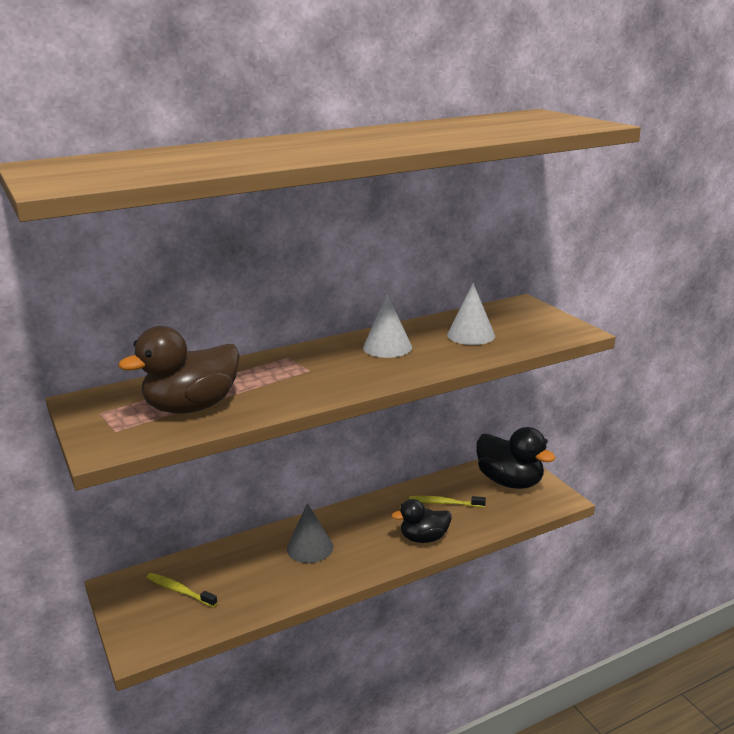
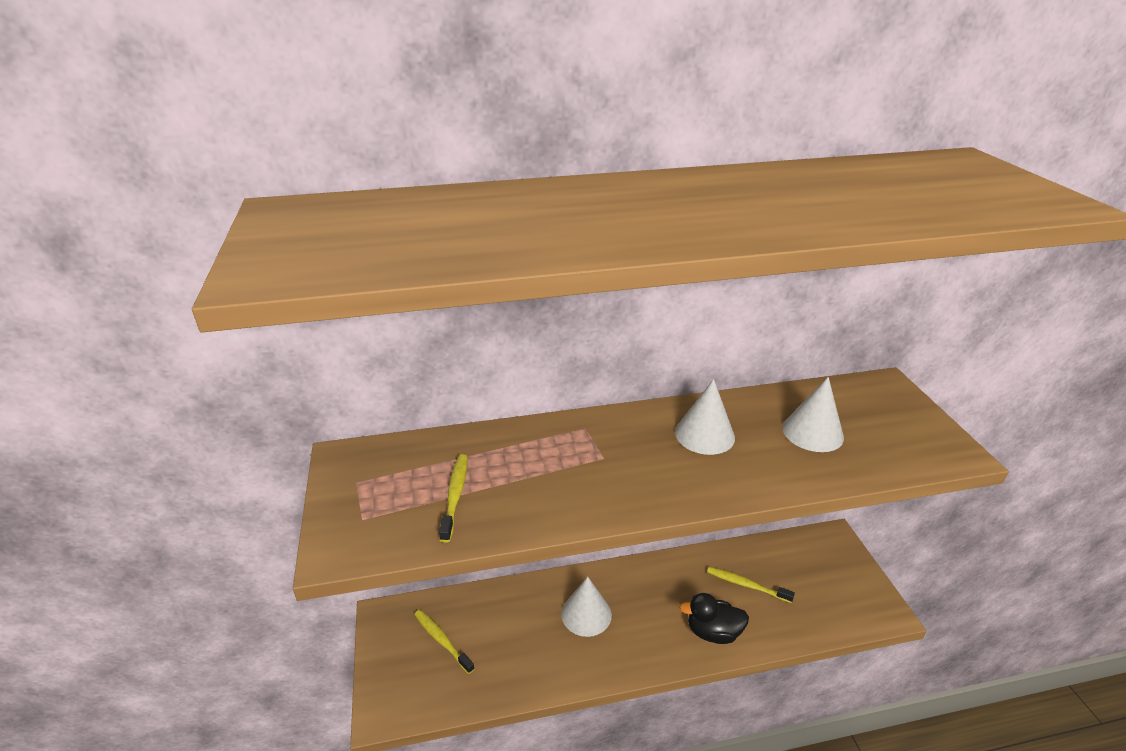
camera: 15 degrees right, 10 degrees up
(192, 407) = (455, 495): brown duck -> yellow toothbrush
(310, 548) = (586, 614): grey cone -> white cone
(510, 482) = (828, 570): black duck -> none

